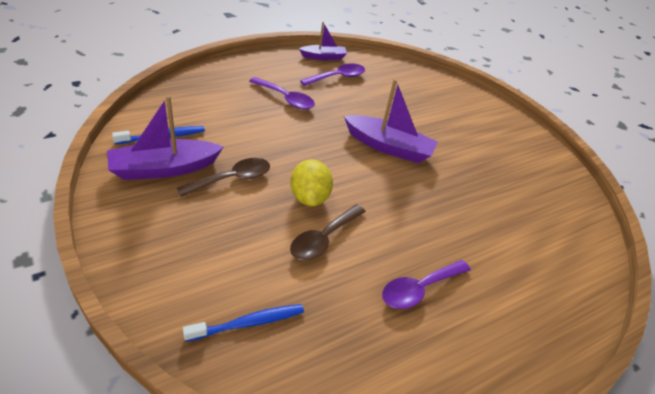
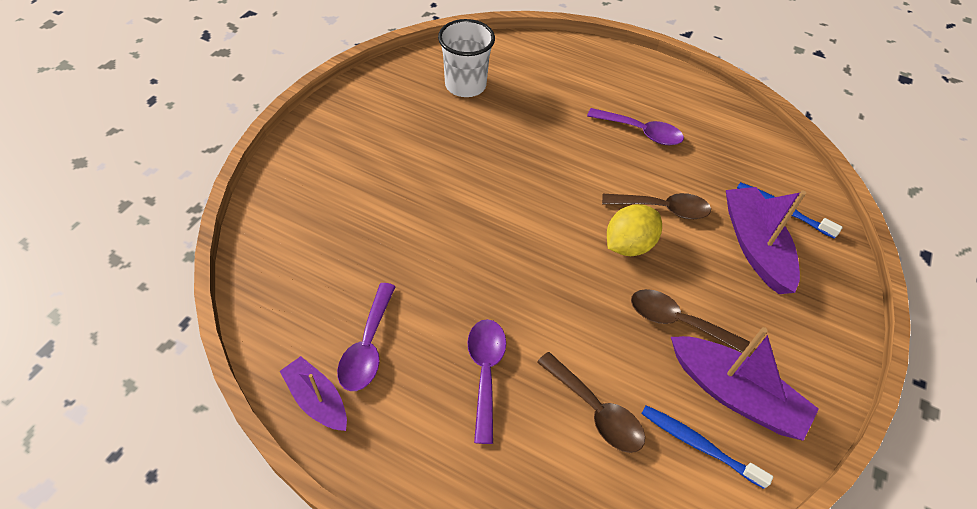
camera: 120 degrees left, 10 degrees up
(224, 117) = (595, 410): none -> brown spoon
(337, 77) = (368, 346): purple spoon -> purple spoon turned 105 degrees counterclockwise
(388, 147) = (480, 220): purple boat -> purple boat (755, 246)
(540, 211) = (465, 85): none -> white cup

